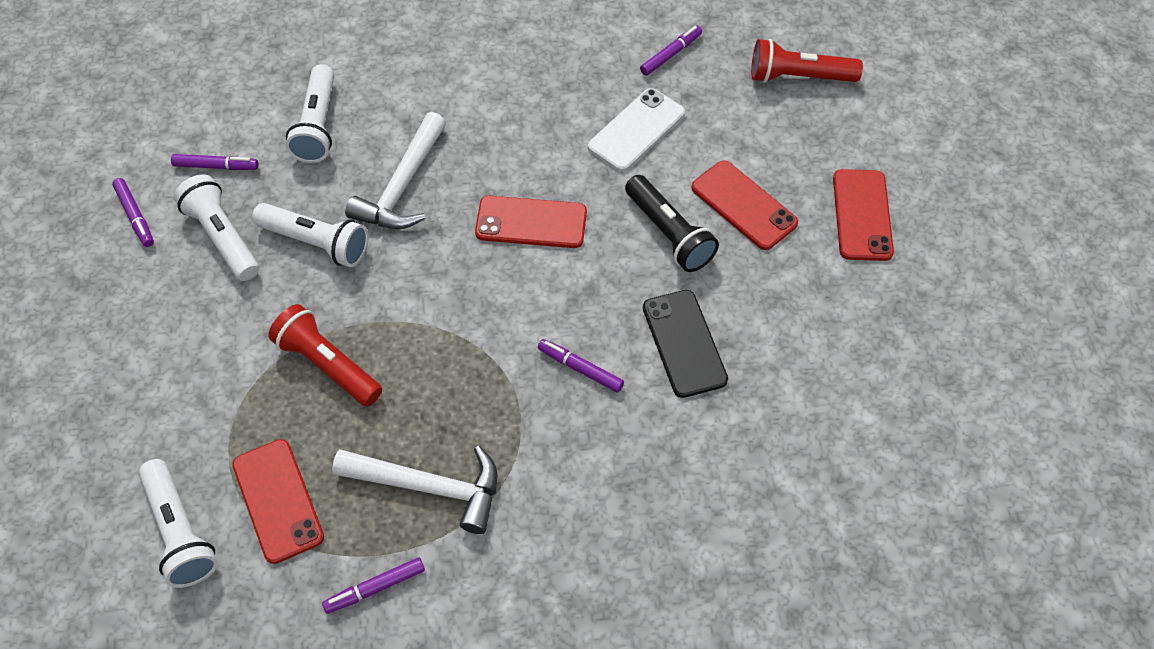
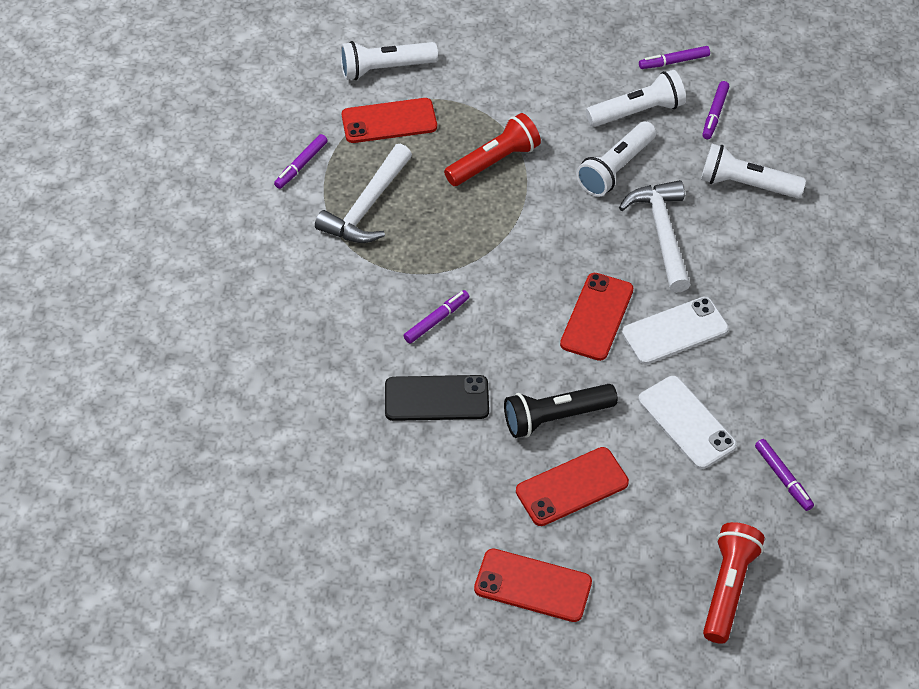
camera: 105 degrees right, 5 degrees down
(375, 588) = (301, 165): purple marker -> purple marker turned 135 degrees counterclockwise
(403, 186) = (662, 233): white hammer -> white hammer turned 45 degrees clockwise
(530, 155) = (675, 331): none -> white phone

